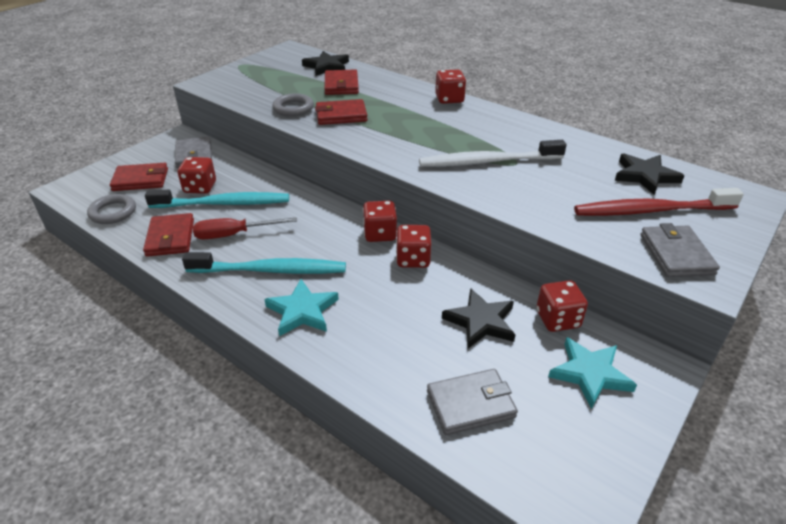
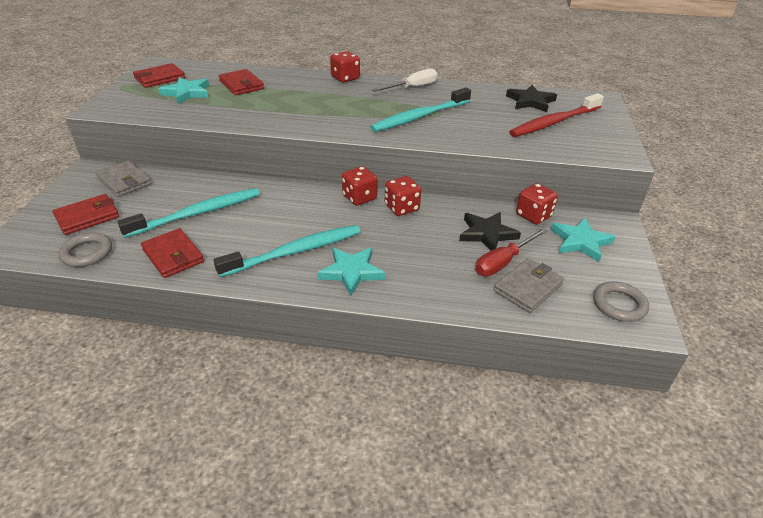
camera: 30 degrees left, 0 degrees up
(200, 187) = (160, 207): red dice -> none
(234, 234) = (233, 235): red screwdriver -> red screwdriver (503, 262)
(286, 83) = (187, 93): none -> turquoise star
(293, 108) = (217, 112): grey ring -> grey ring (619, 304)
(327, 66) = (211, 72): black star -> none
(341, 115) = (267, 109): red wallet -> red wallet (160, 78)
(487, 162) = (419, 117): white toothbrush -> turquoise toothbrush
(513, 126) = (412, 87): none -> white screwdriver
(676, 254) = (592, 145): grey wallet -> none

